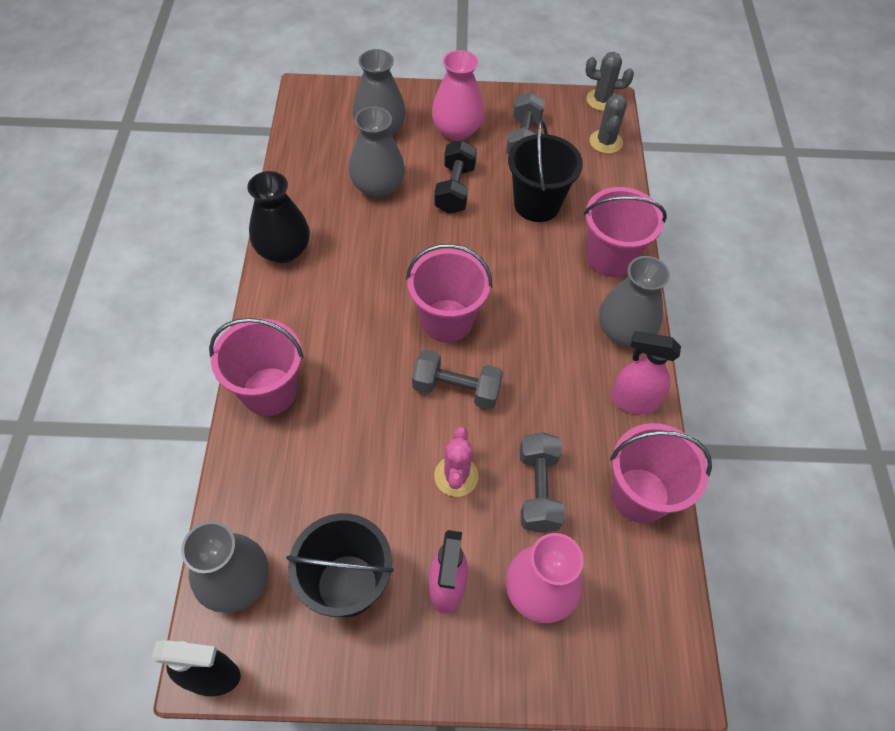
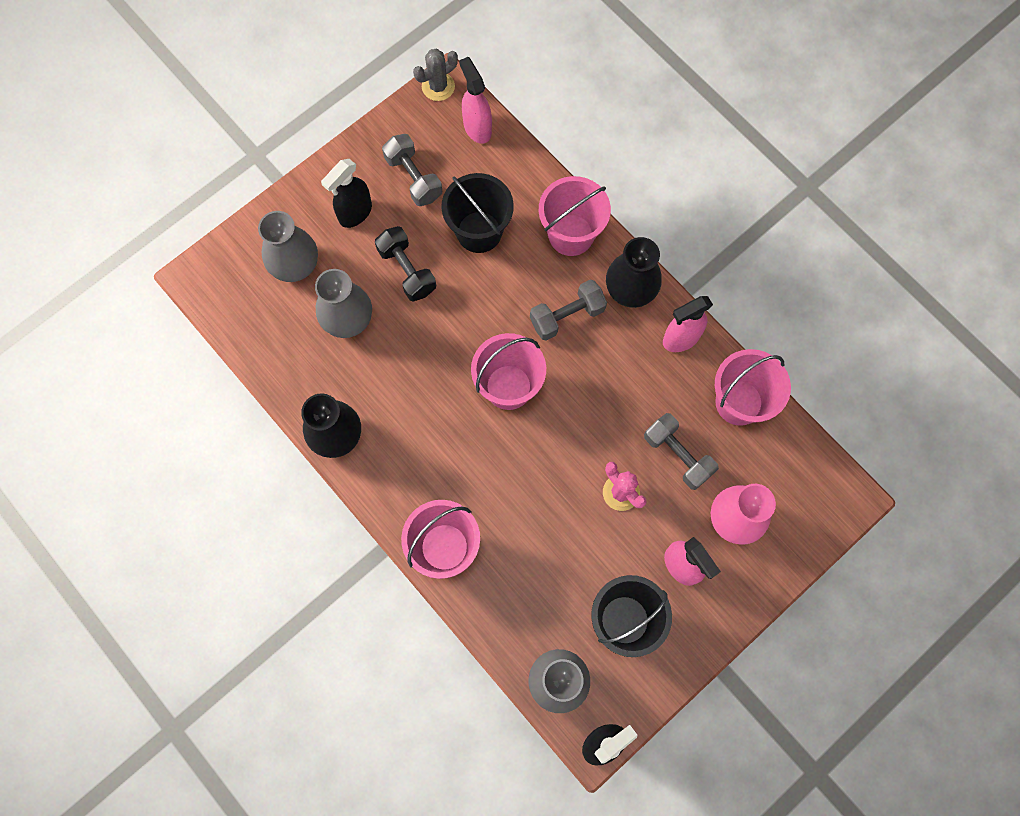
camera: 40 degrees left, 15 degrees up
(456, 389) = (564, 432): grey dumbbell -> grey dumbbell (567, 316)
(457, 130) = (355, 213): pink vase -> black spray bottle
(605, 142) = (477, 128): grey cactus -> pink spray bottle
(624, 331) = (630, 289): grey vase -> black vase

